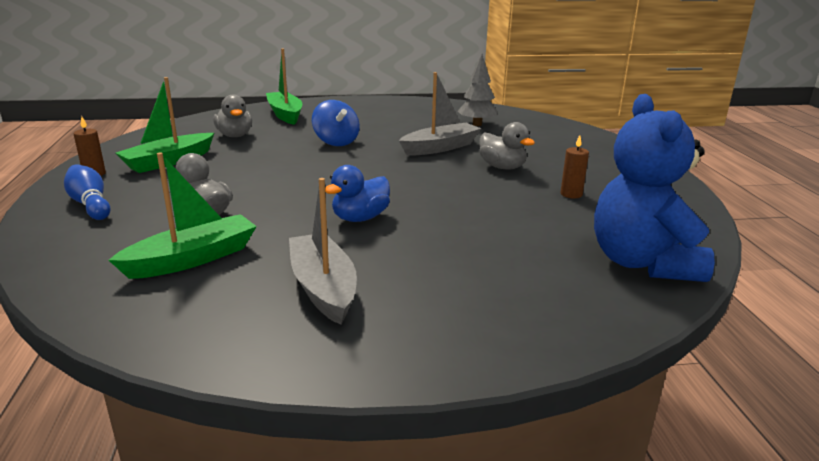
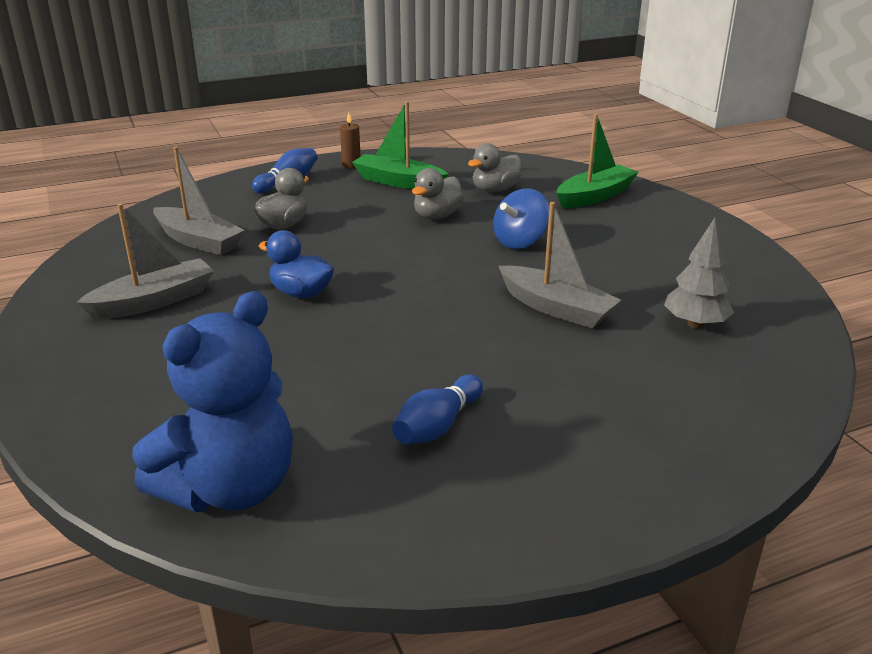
camera: 75 degrees right, 5 degrees up
(192, 259) = (198, 241): green boat -> grey boat
(502, 167) = (511, 362): grey duck -> grey duck (437, 216)
(571, 194) = (438, 426): brown candle -> blue bowling pin
(642, 263) = (230, 488): blue teddy bear -> blue teddy bear turned 150 degrees clockwise

